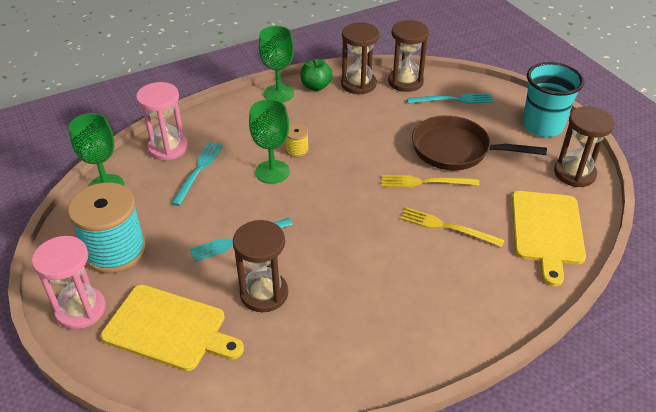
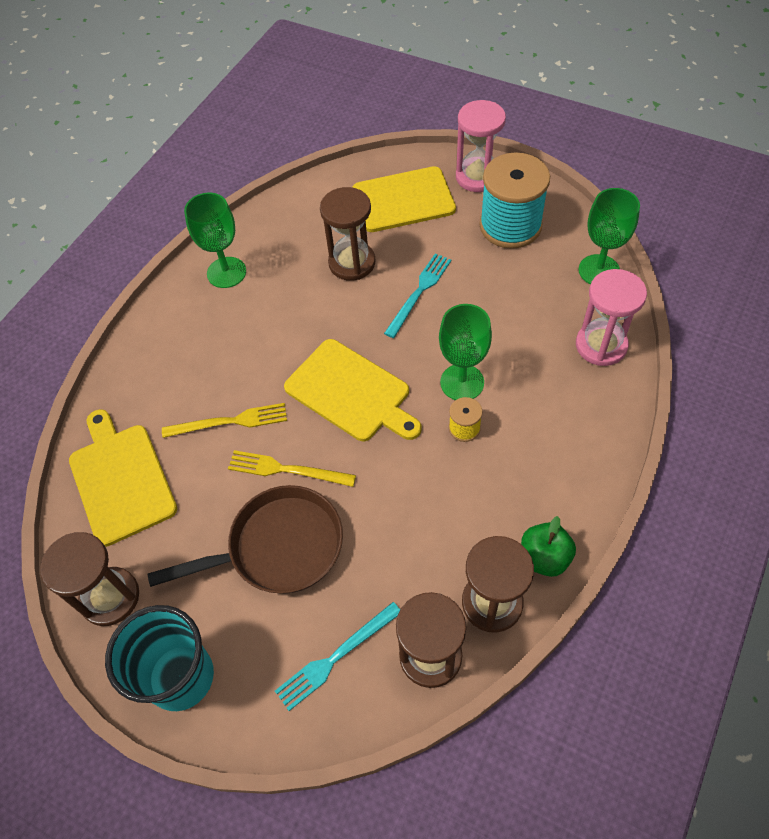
camera: 150 degrees right, 15 degrees up
(198, 171) = (537, 338): turquoise fork -> none
(279, 93) = (577, 509): green goblet -> green goblet (226, 272)
(348, 202) = (351, 392): none -> yellow cutting board
(425, 182) = (286, 470): yellow fork -> yellow fork turned 135 degrees counterclockwise

